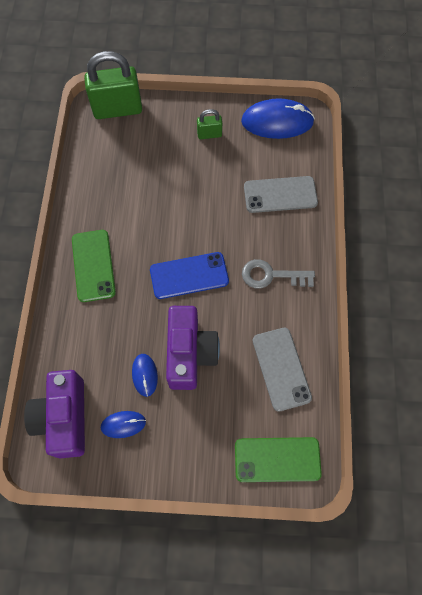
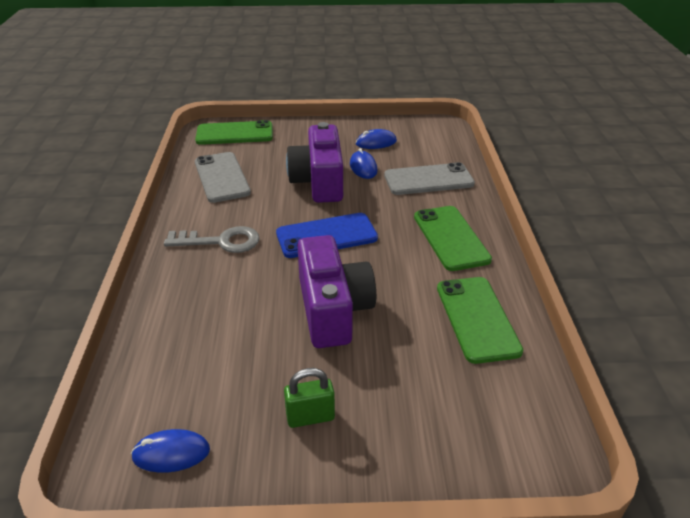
camera: 175 degrees right, 30 degrees down
(64, 418) = (432, 143): purple camera -> purple camera (333, 309)
(101, 188) = (477, 318): none -> green phone
(117, 109) = (505, 455): green padlock -> none
(277, 122) = (171, 453): blue mouse -> blue mouse, size x0.51
(280, 195) = (191, 328): grey phone -> grey phone (428, 180)

